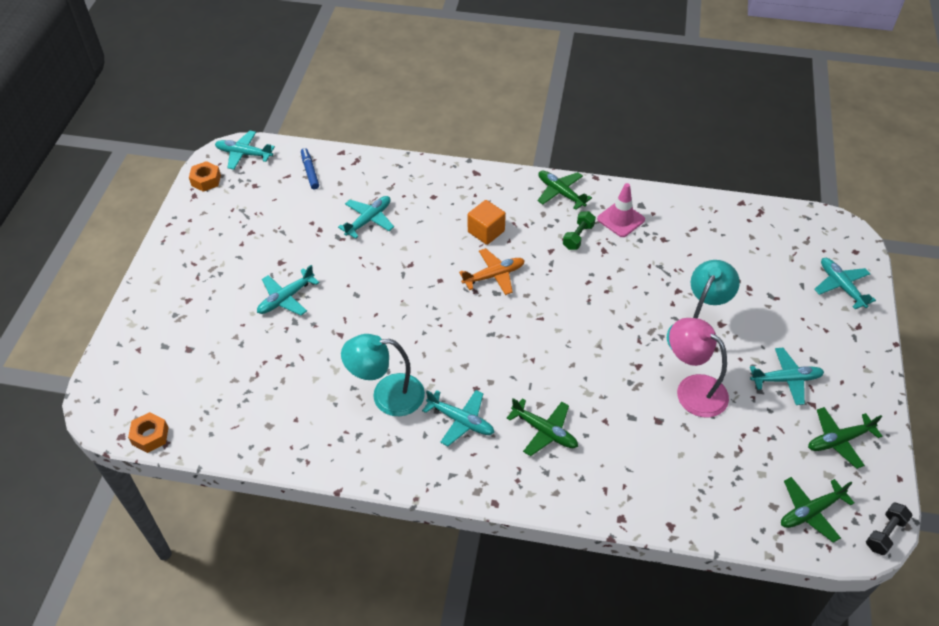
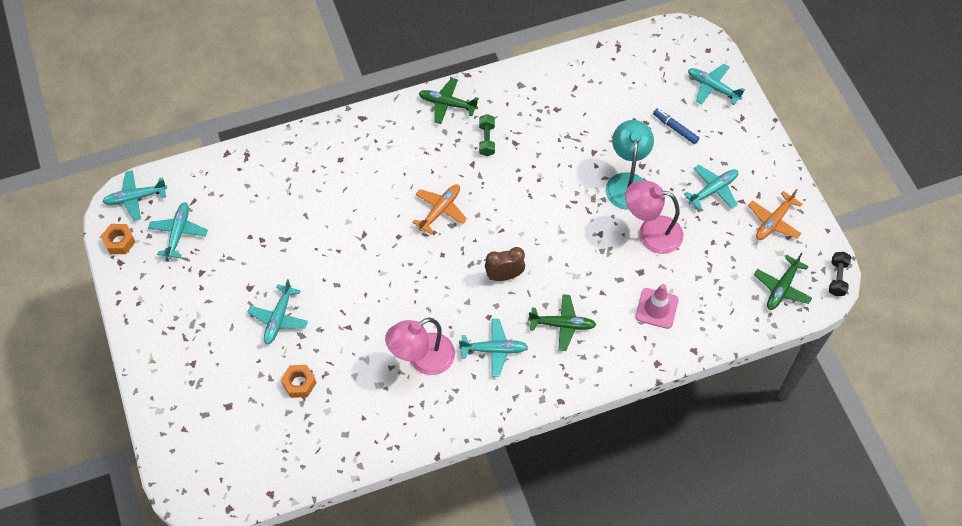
camera: 30 degrees left, 10 degrees up
(150, 436) = (253, 495): orange nut -> orange nut (299, 383)
(310, 171) = (211, 187): blue marker -> blue marker (675, 128)
(368, 220) = (299, 209): turquoise plane -> turquoise plane (178, 233)
(387, 395) = (422, 359): turquoise lamp -> pink lamp
(486, 231) = (407, 172): orange cube -> none
(516, 359) = (504, 275): none -> brown clock
(621, 219) = (512, 106): pink traffic cone -> pink traffic cone (656, 308)
(839, 440) = (773, 221): green plane -> orange plane

